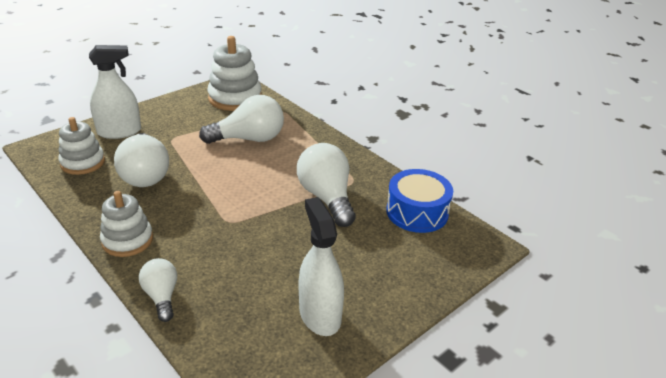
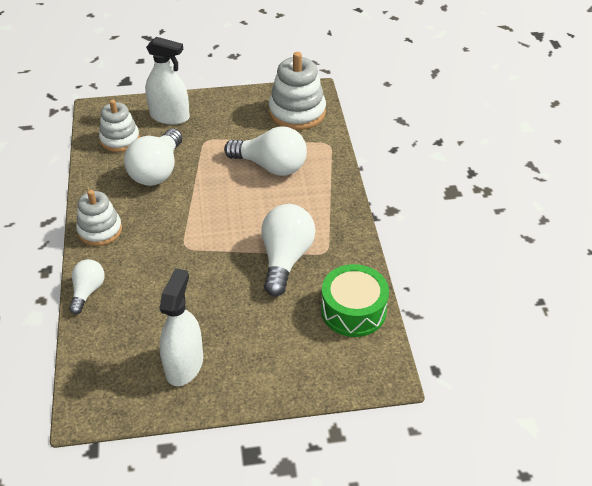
camera: 35 degrees right, 10 degrees up
(417, 212) = (353, 310): blue drum -> green drum

